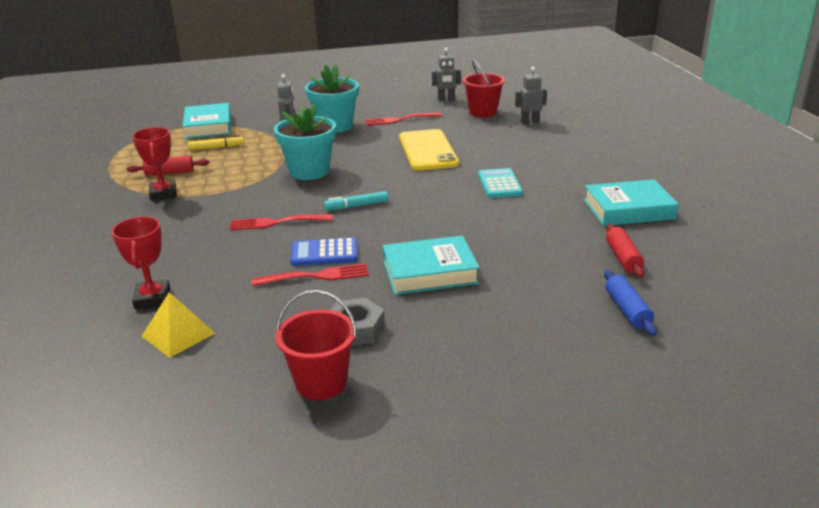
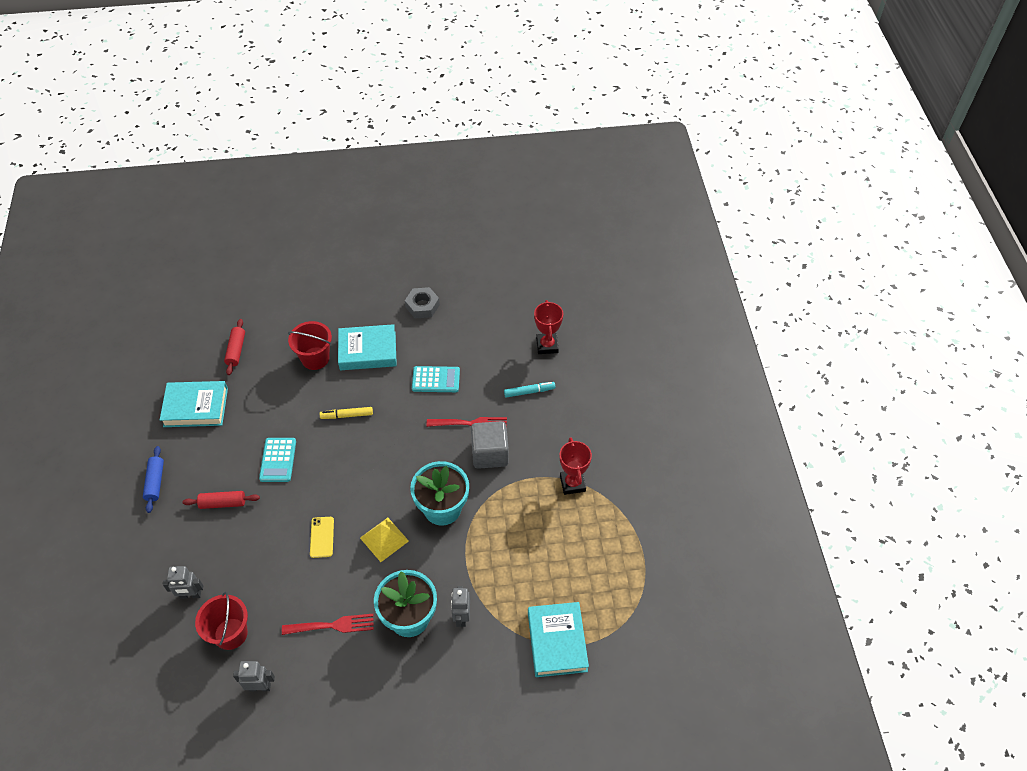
camera: 175 degrees left, 25 degrees up
(169, 173) = (576, 524): red rolling pin -> red rolling pin (223, 503)
(178, 334) = (524, 313): yellow pyramid -> yellow pyramid (384, 539)
(216, 147) = (539, 577): yellow marker -> yellow marker (347, 415)
(255, 204) = (490, 454): none -> grey cube
(316, 276) = (443, 355): red fork -> none
(321, 383) = (444, 272): red bucket -> red bucket (315, 358)
(324, 253) = (436, 379): blue calculator -> turquoise calculator
(356, 206) = (405, 440): turquoise marker -> turquoise marker (529, 392)
(427, 150) = (322, 537): yellow phone -> yellow phone, size x0.48
(627, 310) = (263, 304): blue rolling pin -> blue rolling pin (155, 482)

